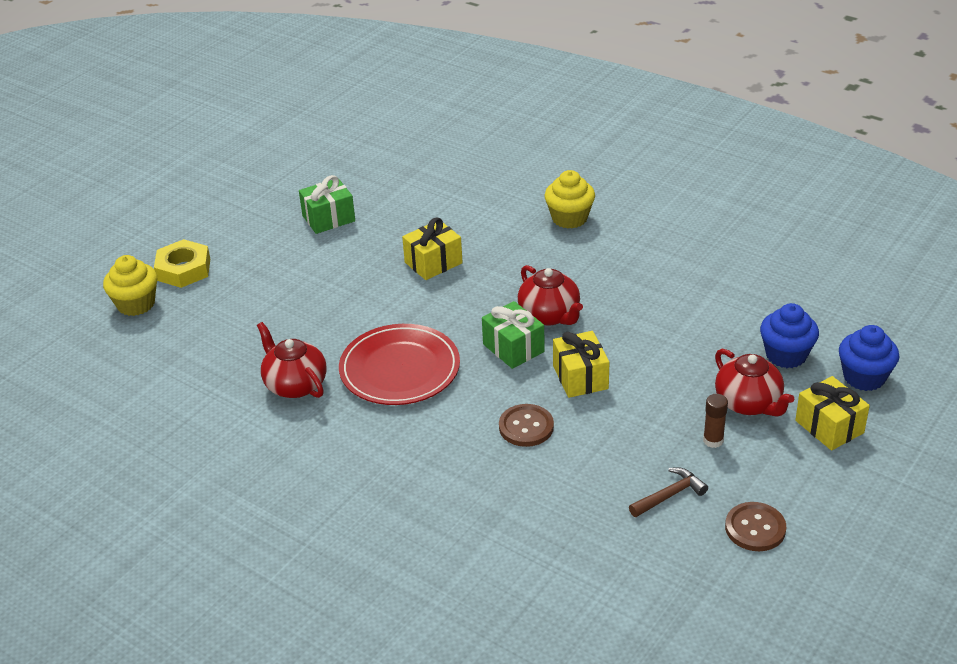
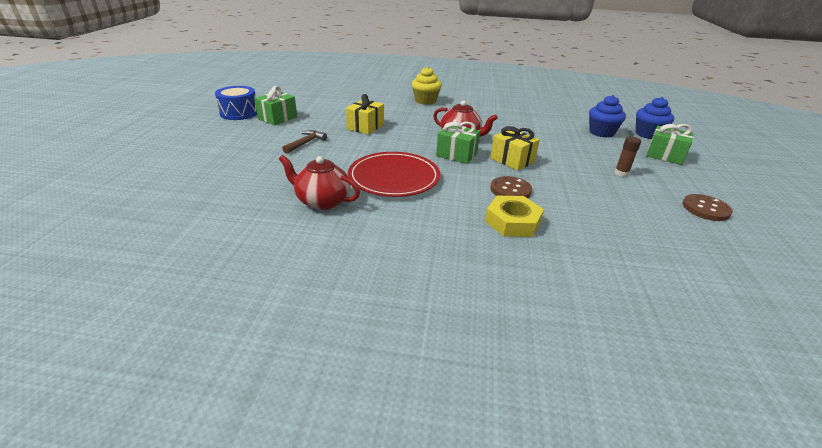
camera: 30 degrees left, 5 degrees down
(136, 304) = (147, 180): yellow cupcake -> none
(183, 269) = (181, 155): yellow nut -> yellow nut (512, 222)
(285, 196) = (239, 113): none -> blue drum
(669, 495) = (638, 204): brown hammer -> brown hammer (305, 143)
(748, 403) = (614, 154): red teapot -> none
(829, 427) = (665, 155): yellow gift -> green gift

